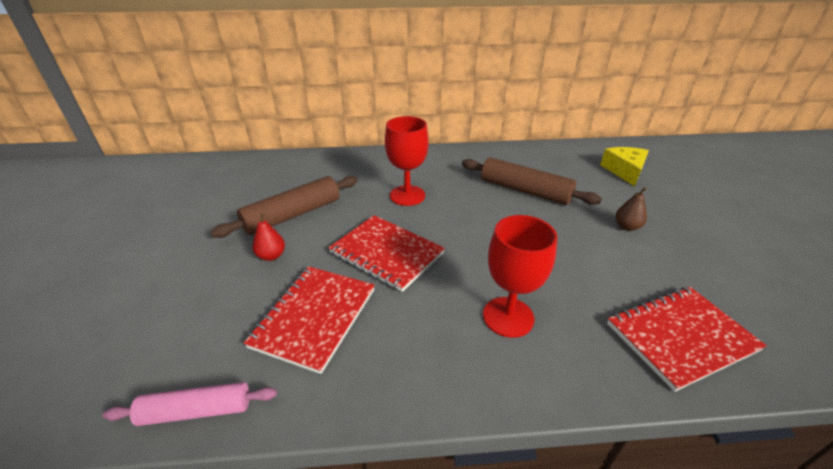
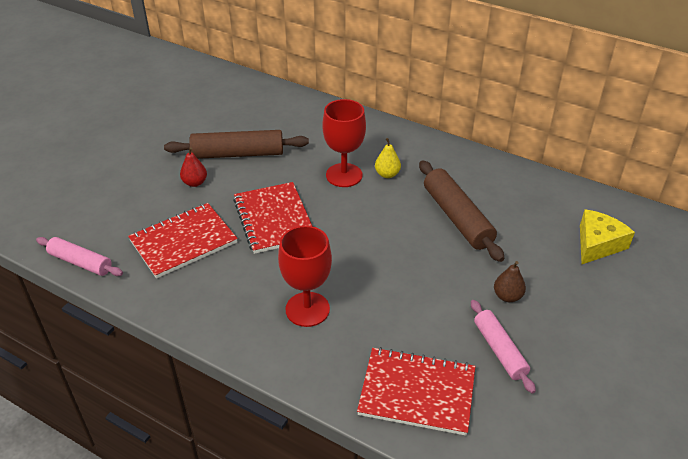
camera: 35 degrees right, 5 degrees up
(439, 182) = (387, 174): none -> yellow pear
(677, 267) = (499, 350): none -> pink rolling pin

